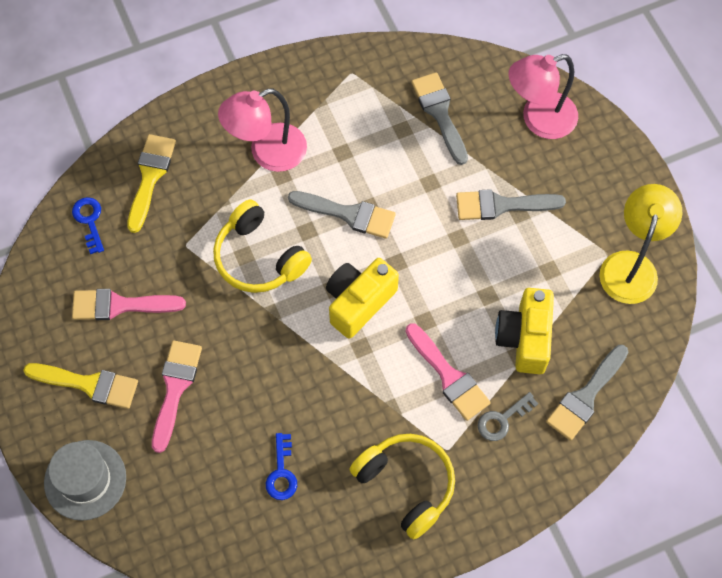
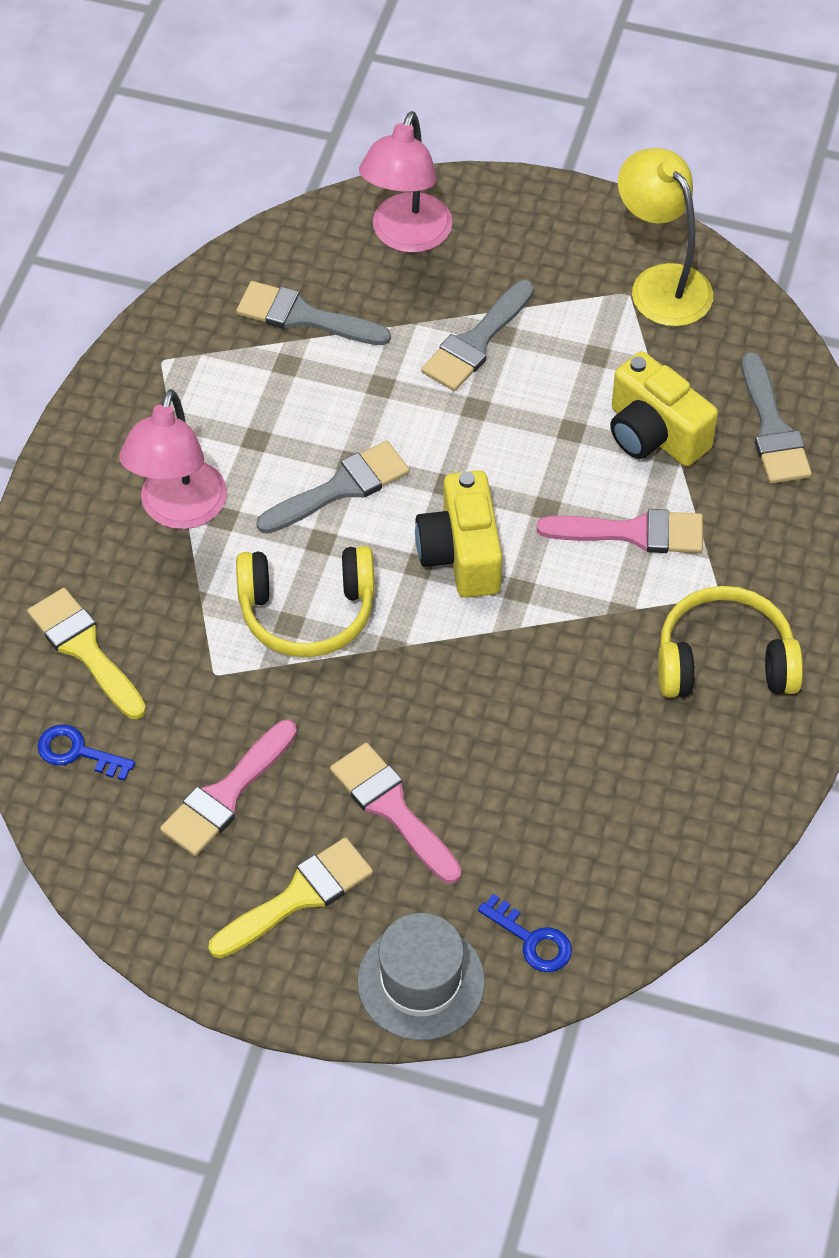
camera: 50 degrees left, 10 degrees down
(282, 472) = (600, 771): blue key -> blue key (532, 940)
(502, 419) = (730, 520): grey key -> none

